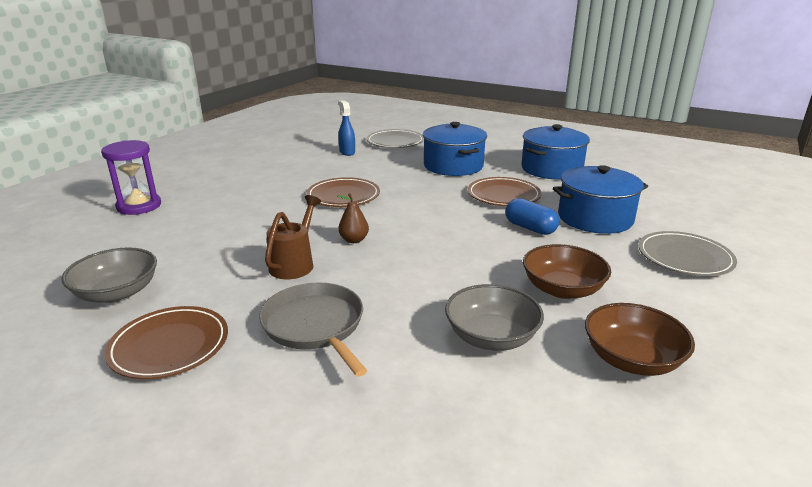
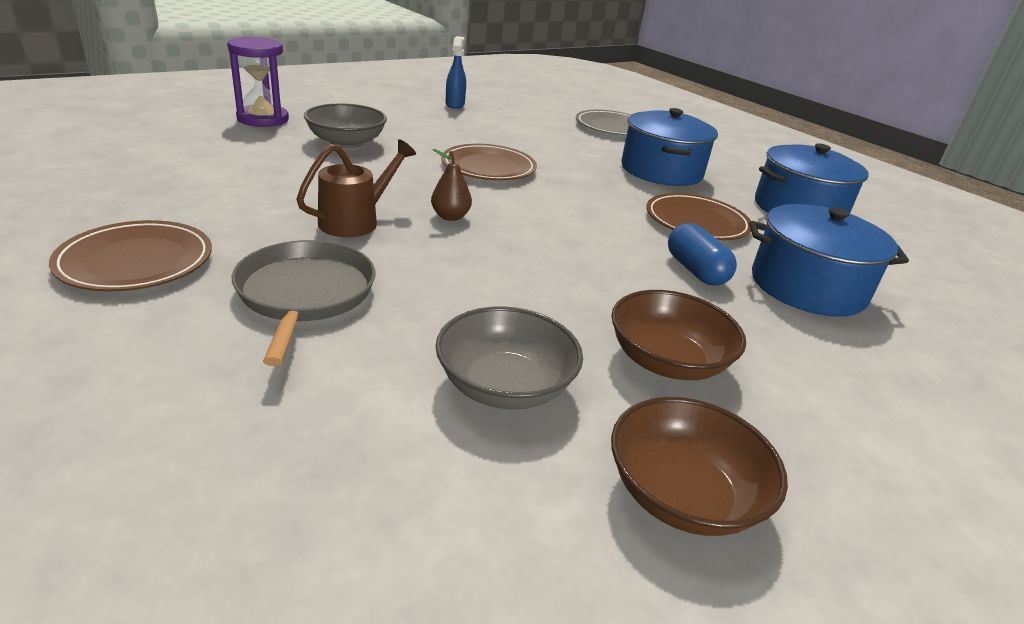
camera: 20 degrees right, 5 degrees up
(117, 293) = (148, 193): grey bowl -> grey bowl (346, 142)
(347, 152) = (542, 123): blue spray bottle -> blue spray bottle (455, 104)
(684, 257) = (909, 383): grey plate -> none

